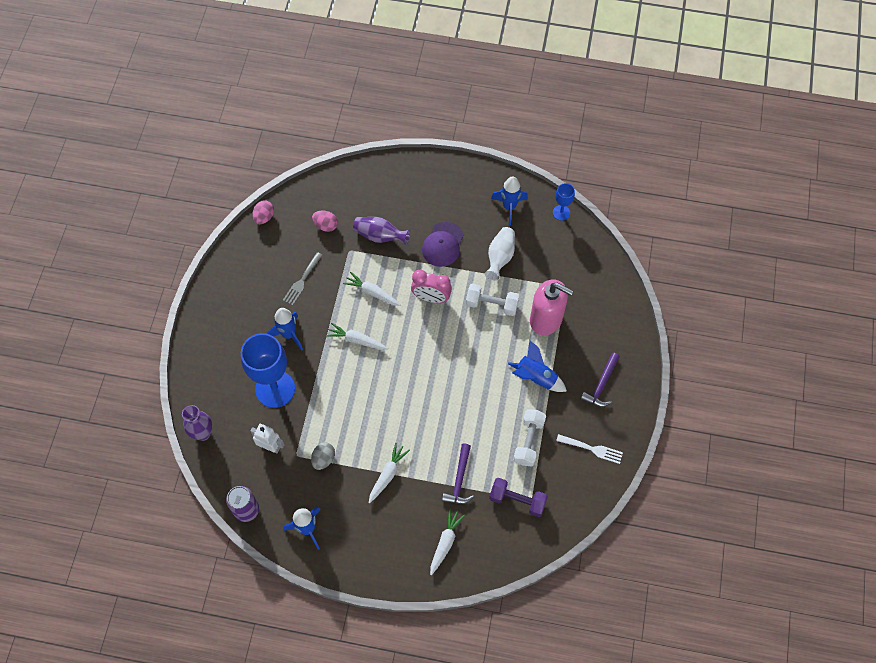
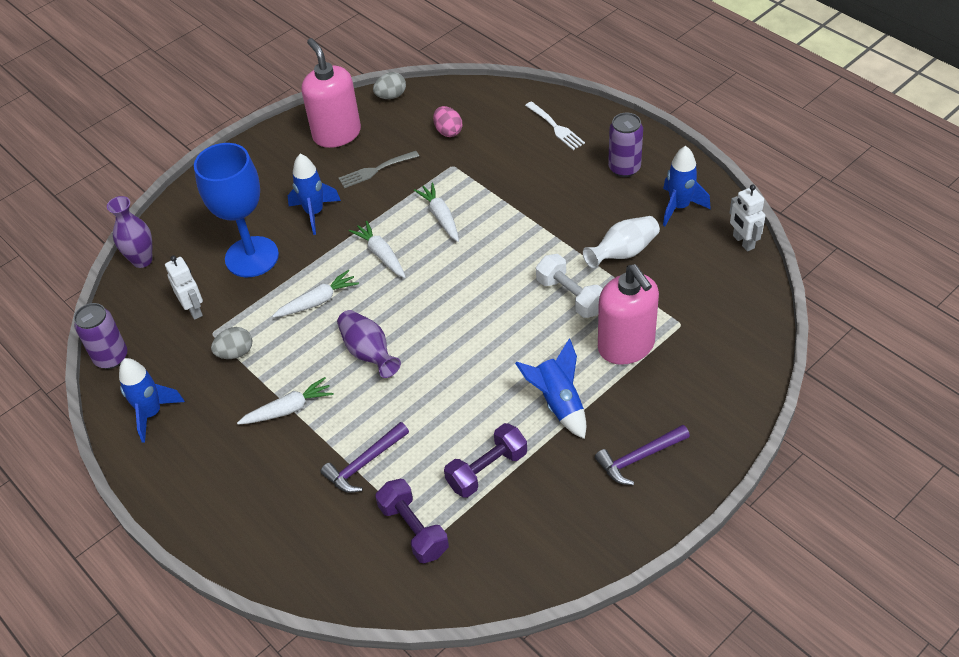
camera: 40 degrees right, 15 degrees down
(252, 267) = (337, 134): none -> pink soap dispenser
(264, 217) = (391, 96): pink egg -> grey egg
(380, 236) = (499, 167): purple vase -> purple vase (368, 353)
(431, 298) = (503, 254): pink clock -> none
(443, 244) = (564, 208): purple cap -> none
(445, 542) = (285, 524): white carrot -> white carrot (318, 301)
(457, 195) = (624, 168): none -> purple can
(528, 441) = (487, 470): white dumbbell -> purple dumbbell
(561, 212) = (743, 242): blue goblet -> white robot
(592, 449) = (563, 527): white fork -> white fork (556, 127)

